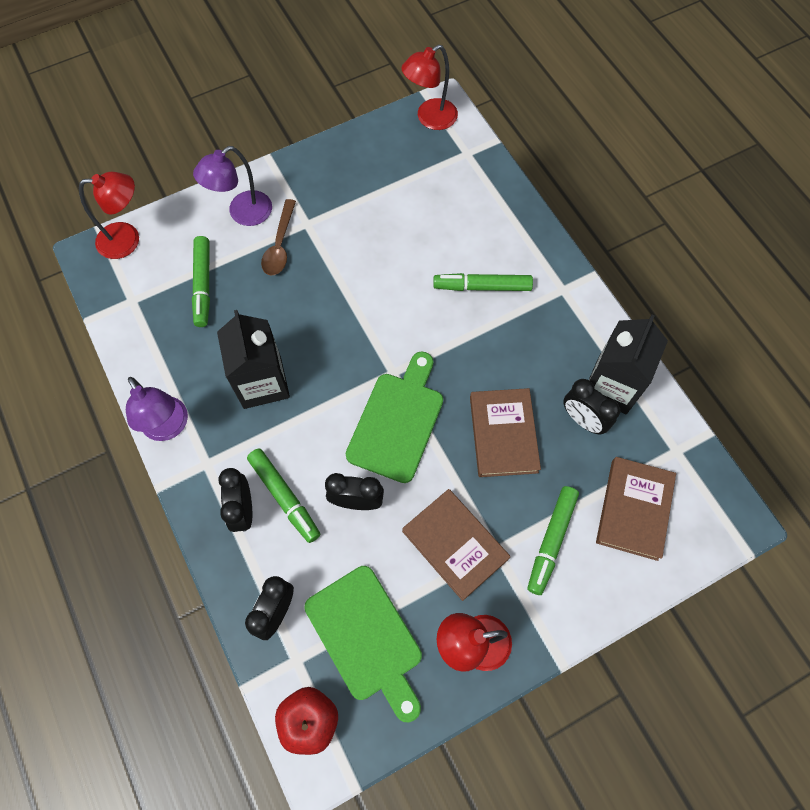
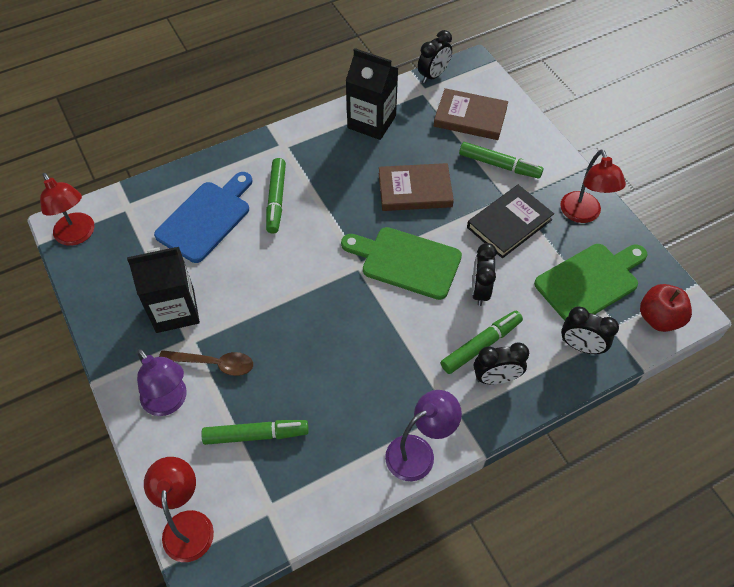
camera: 90 degrees left, 10 degrees down
(262, 383) = (369, 370): black carton -> black carton (175, 310)
(454, 223) = (206, 218): none -> blue cutting board
(455, 545) = (509, 223): brown book -> black book
(583, 420) = (401, 141): black clock -> black clock (433, 75)

